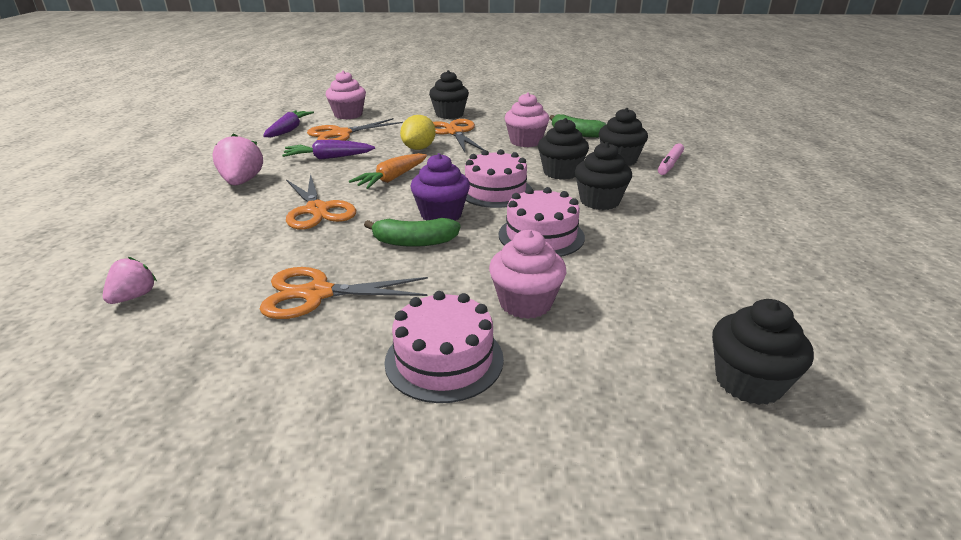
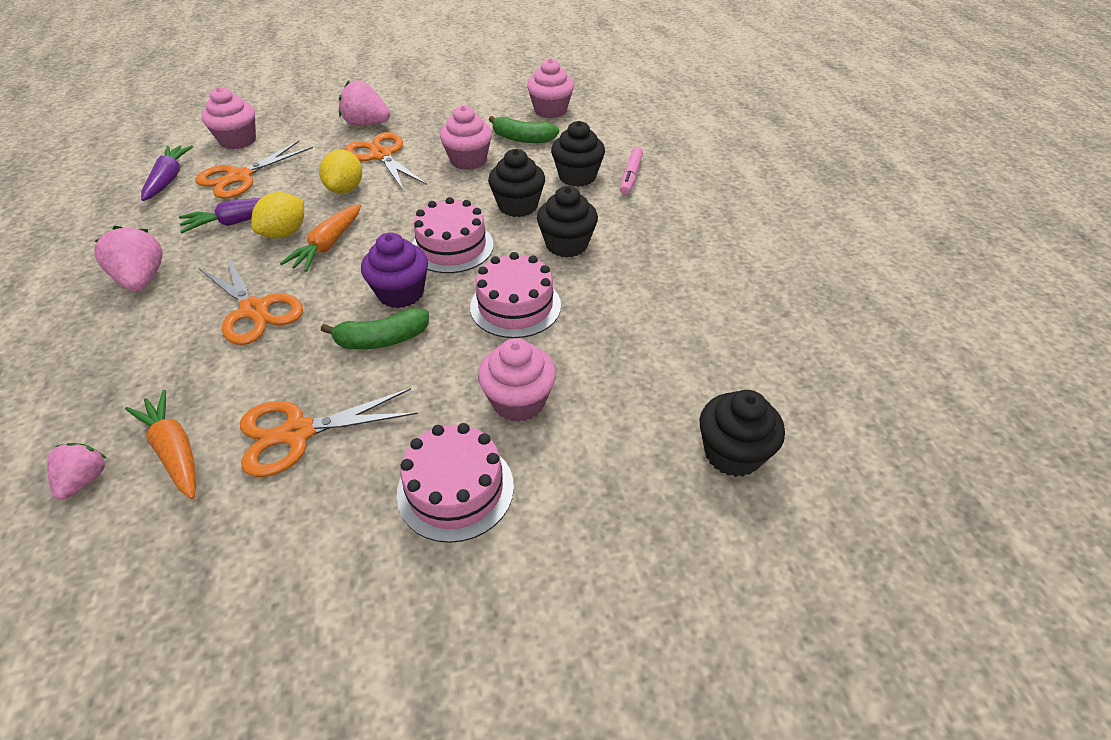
camera: 15 degrees left, 15 degrees up
(212, 289) = (174, 450): none -> orange carrot
(361, 168) = (285, 233): none -> yellow lemon
(449, 114) = (366, 124): black cupcake -> pink strawberry
(604, 119) = (550, 110): none -> pink cupcake

